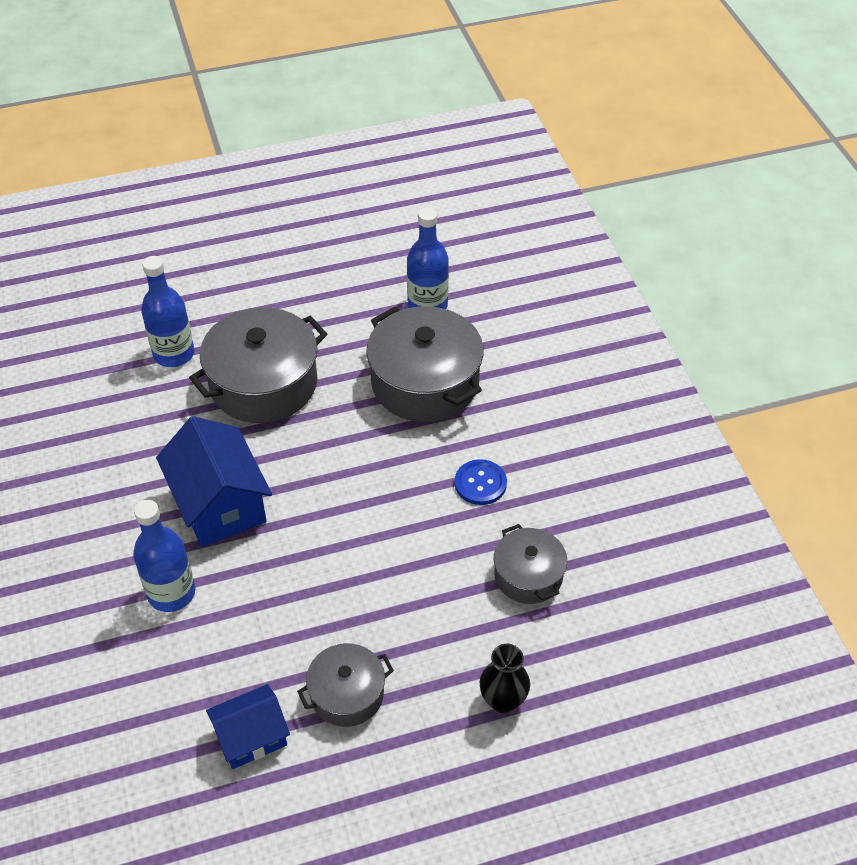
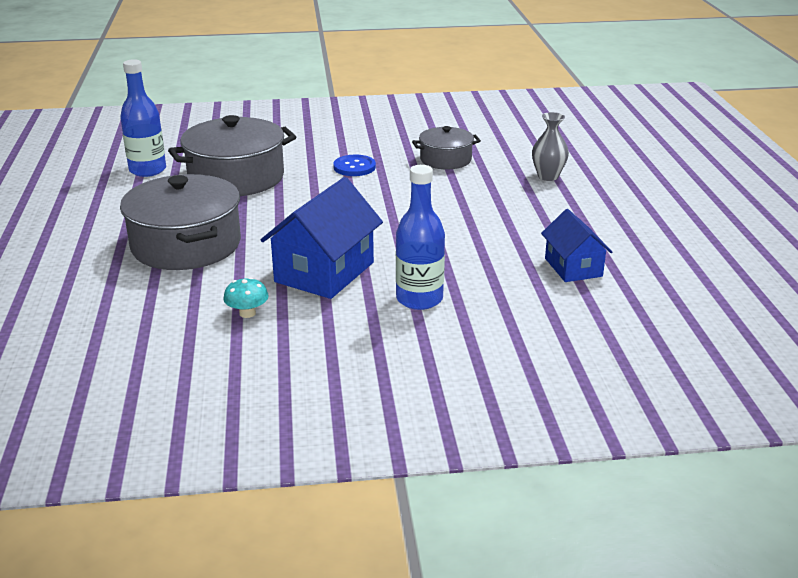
camera: 80 degrees left, 20 degrees down
(139, 461) = (247, 313): none -> turquoise mushroom
(174, 354) = (107, 290): blue bottle -> none
(219, 504) = (324, 272): blue house -> blue house turned 45 degrees counterclockwise
(347, 694) = (537, 228): grey pot -> none
(503, 700) = (548, 176): black vase -> grey vase

